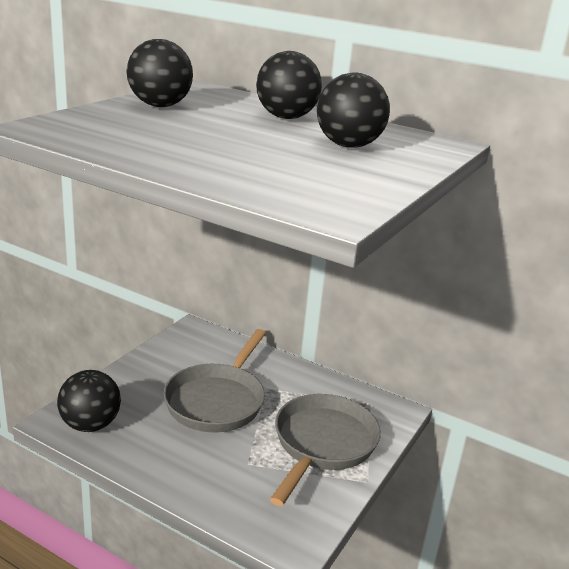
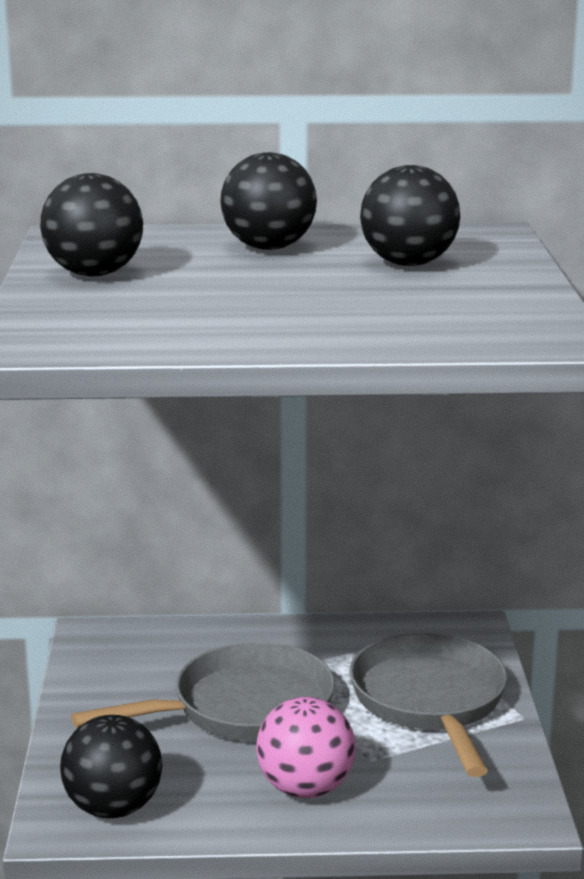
camera: 30 degrees left, 5 degrees down
(194, 462) = (305, 788): none -> pink ball
(217, 400) = (243, 708): grey pan -> grey pan turned 105 degrees counterclockwise

